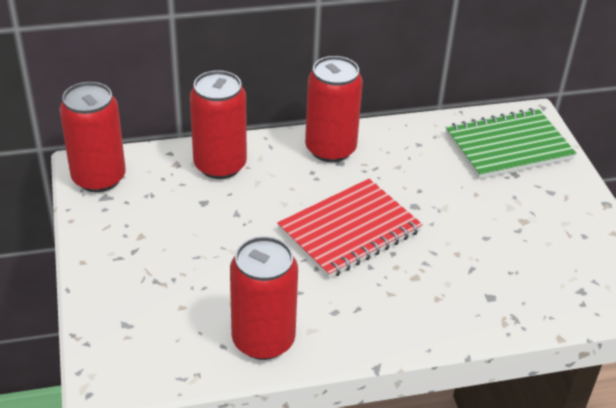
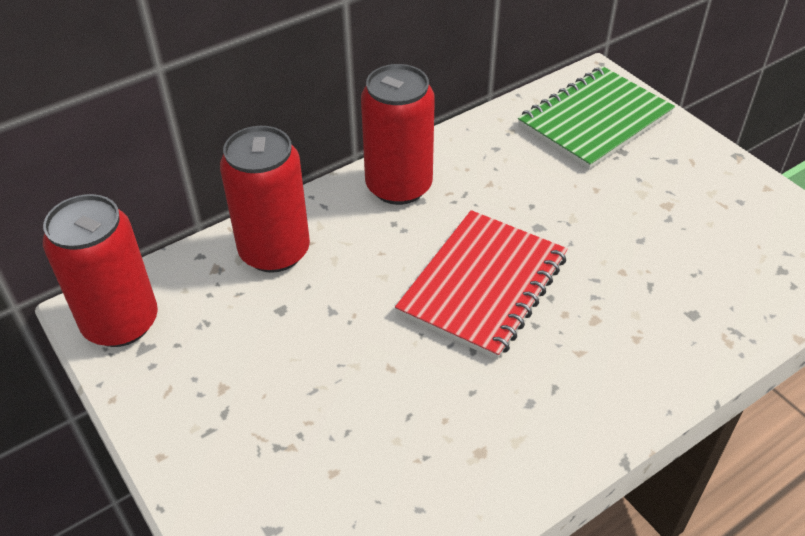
camera: 20 degrees left, 5 degrees up
(263, 340) = (466, 479): red can -> none

